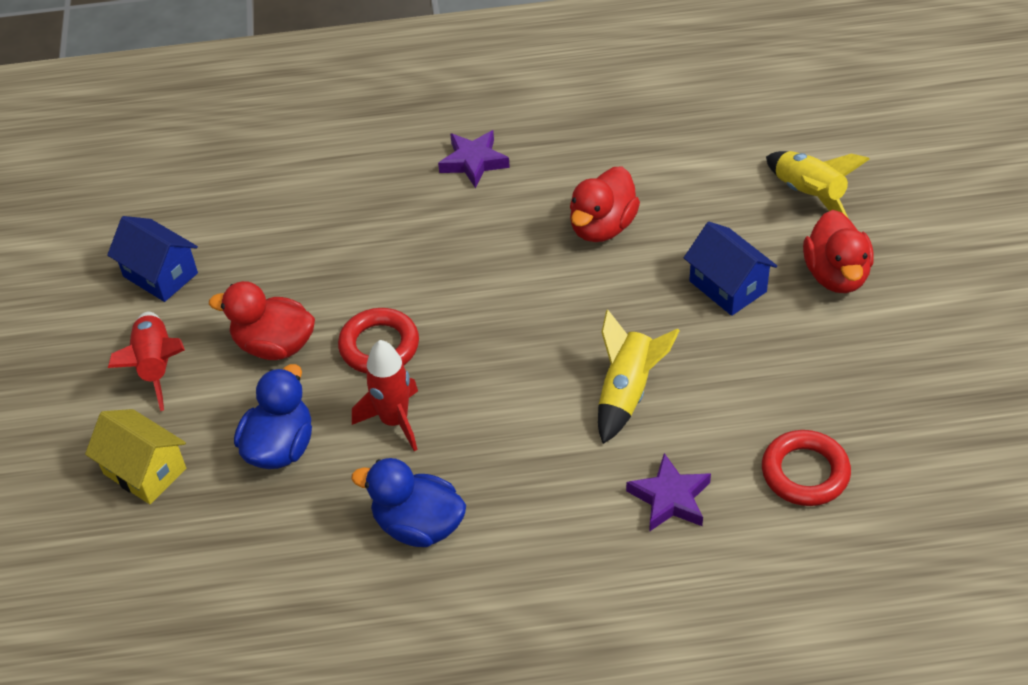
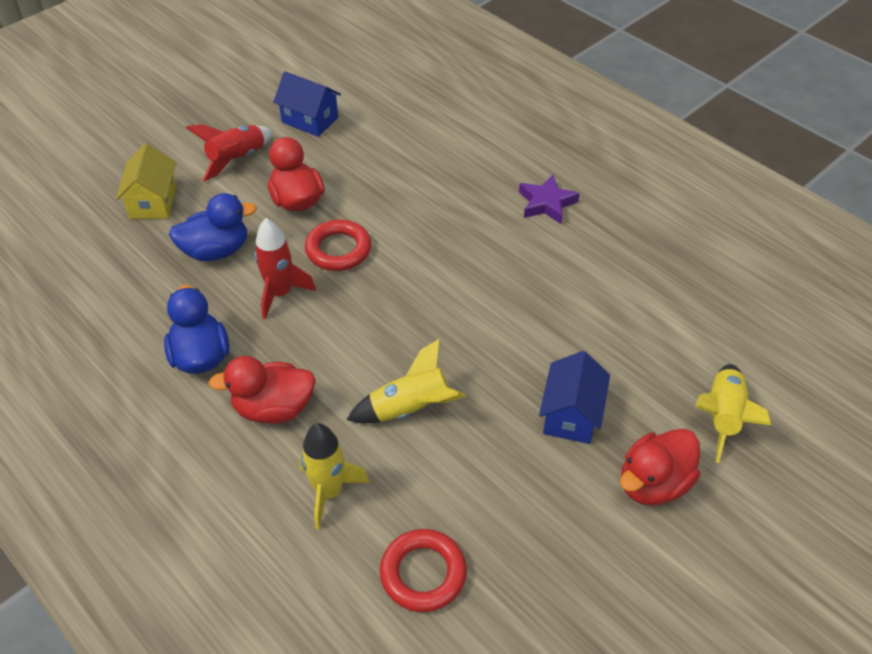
camera: 50 degrees right, 0 degrees up
(160, 275) = (310, 120): blue house -> blue house turned 60 degrees counterclockwise
(602, 227) = (556, 306): red duck -> red duck (273, 408)
(670, 498) = (329, 492): purple star -> yellow rocket

